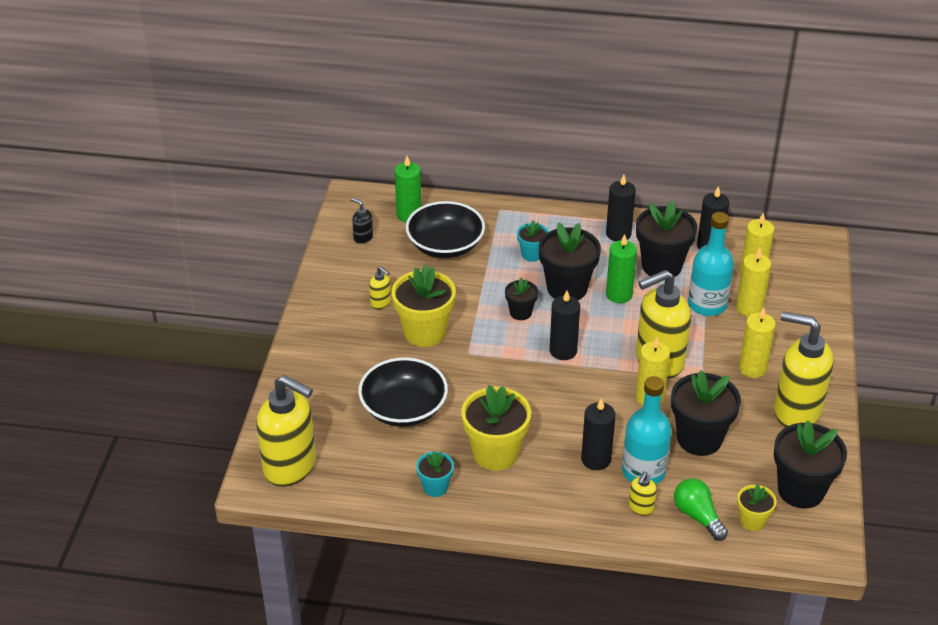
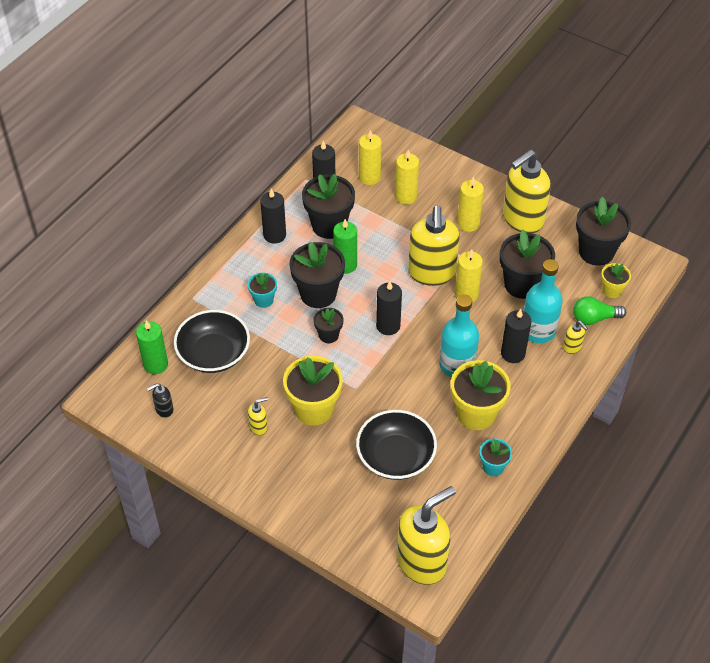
camera: 65 degrees left, 10 degrees up
(707, 304) = (387, 218): turquoise bottle -> turquoise bottle (457, 365)

